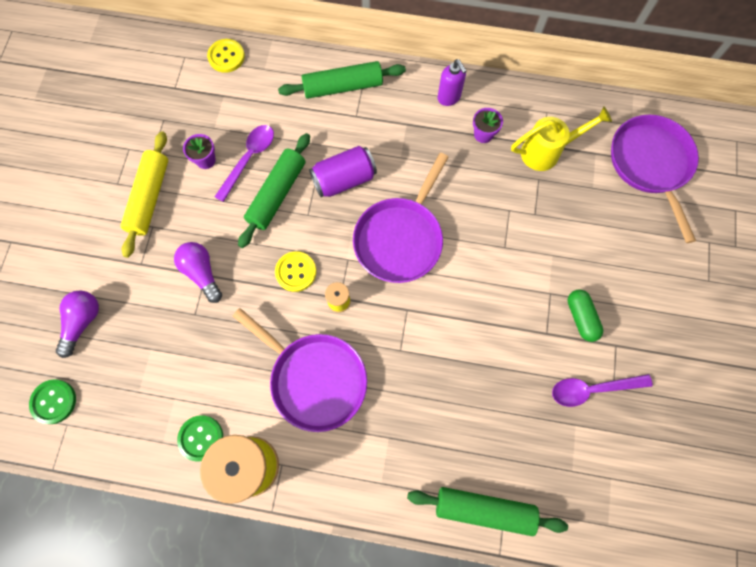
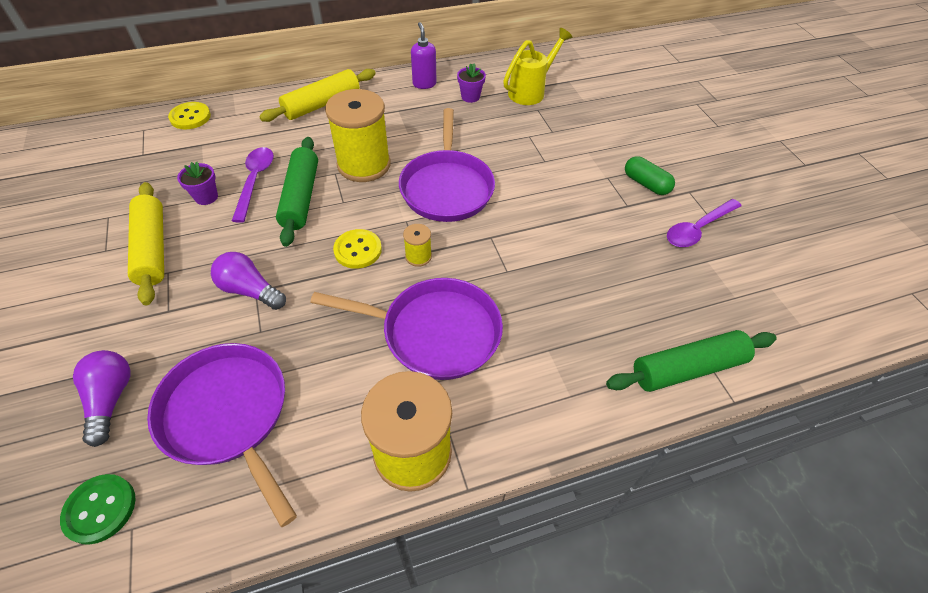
camera: 30 degrees left, 20 degrees down
(201, 438) = (333, 452): green button -> none
(343, 87) = (322, 104): green rolling pin -> yellow rolling pin
(344, 180) = (364, 165): purple can -> yellow spool
(449, 98) = (424, 84): purple soap dispenser -> purple soap dispenser turned 135 degrees counterclockwise
(650, 164) = (615, 74): purple pan -> purple pan (228, 415)

